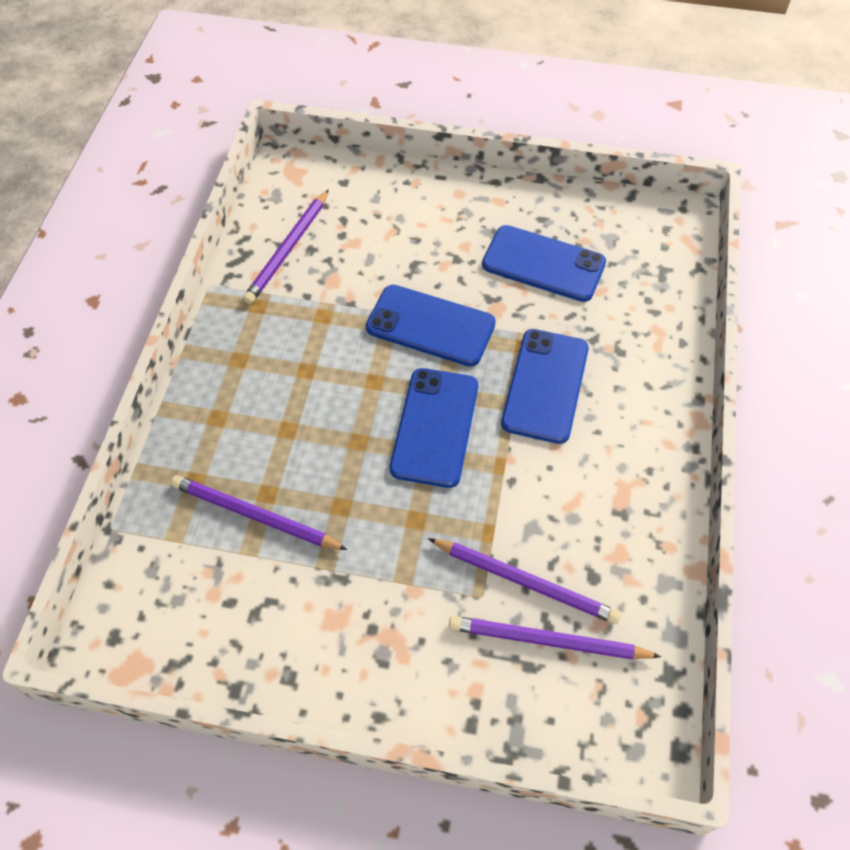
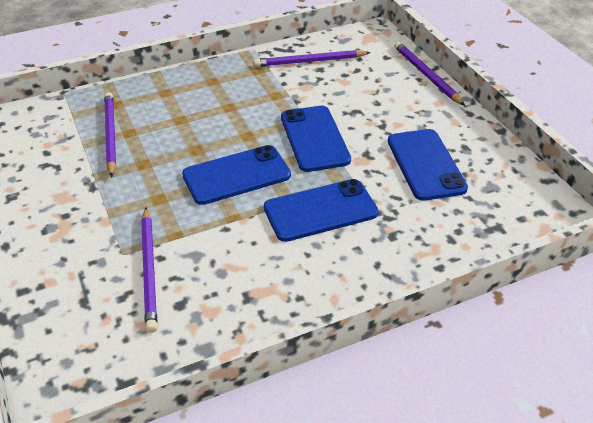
camera: 55 degrees right, 15 degrees down
(548, 641) = (110, 302): purple pencil -> purple pencil (426, 75)

